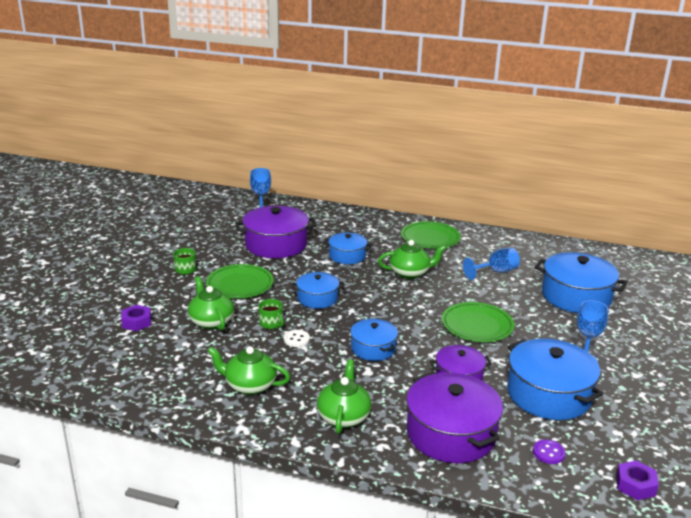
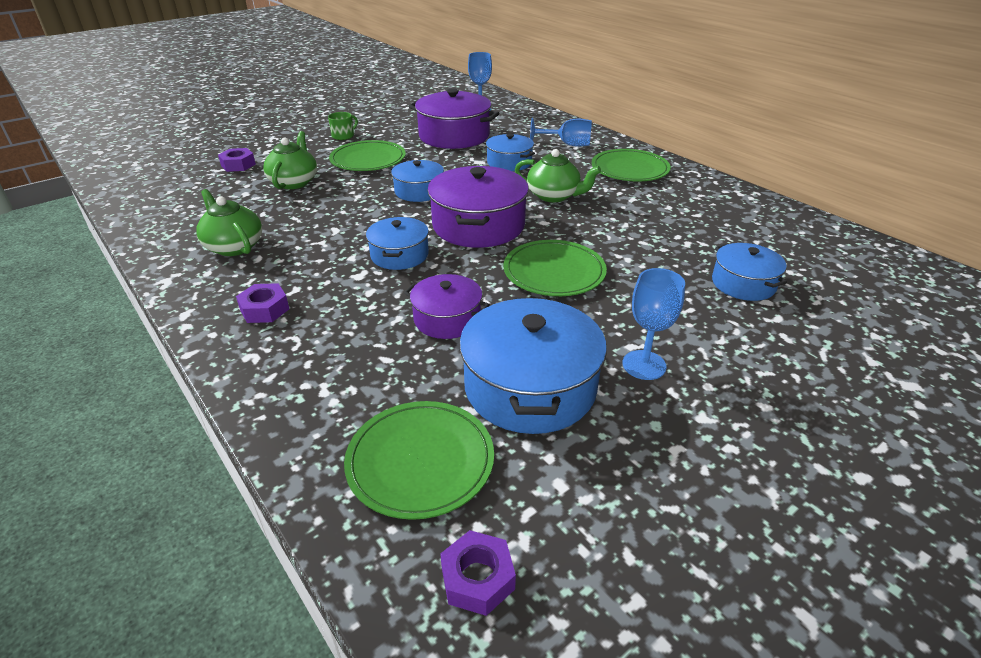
camera: 35 degrees right, 10 degrees up
(271, 323) = (341, 200): green mug -> none
(296, 339) = (340, 221): white button -> none
(343, 416) = (264, 309): green teapot -> purple nut
(451, 433) = (340, 378): purple pot -> purple pot (478, 225)
(496, 272) = (664, 223): blue goblet -> blue goblet (567, 145)
(548, 453) = (420, 461): purple button -> green plate
(576, 296) = (743, 284): blue pot -> blue pot, size x0.58

